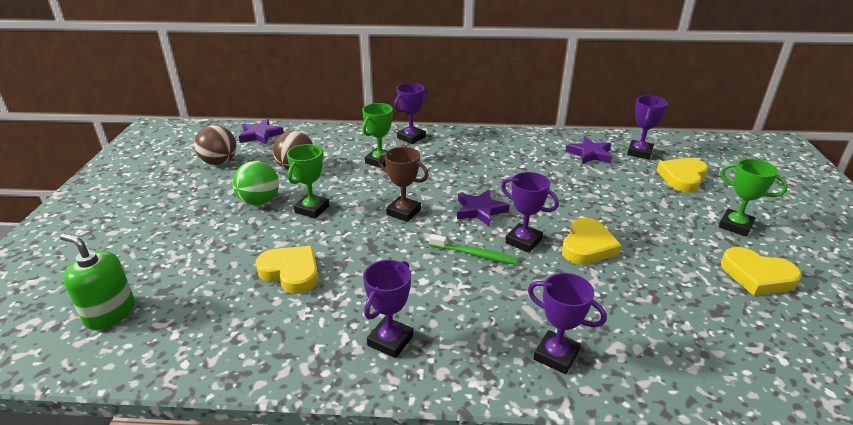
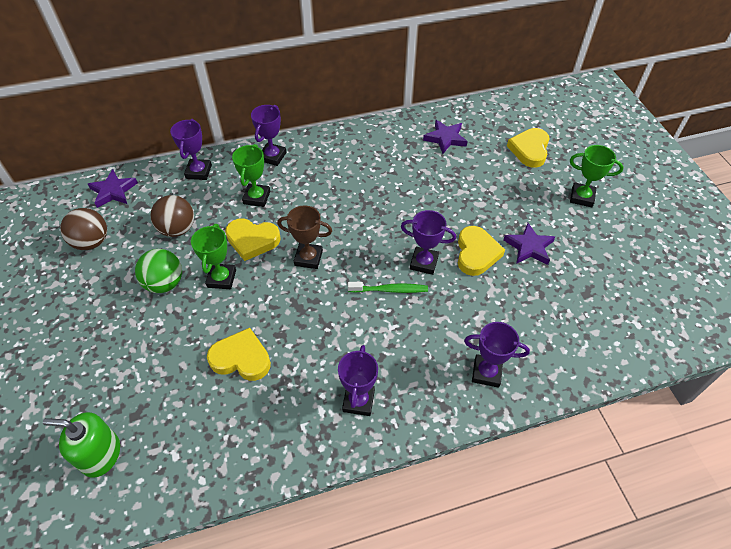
camera: 20 degrees left, 20 degrees up
(480, 210) = (375, 237): purple star -> purple star (529, 247)
(639, 152) = (487, 126): purple trophy -> purple trophy (199, 172)
(757, 276) = (607, 248): yellow heart -> yellow heart (252, 240)

